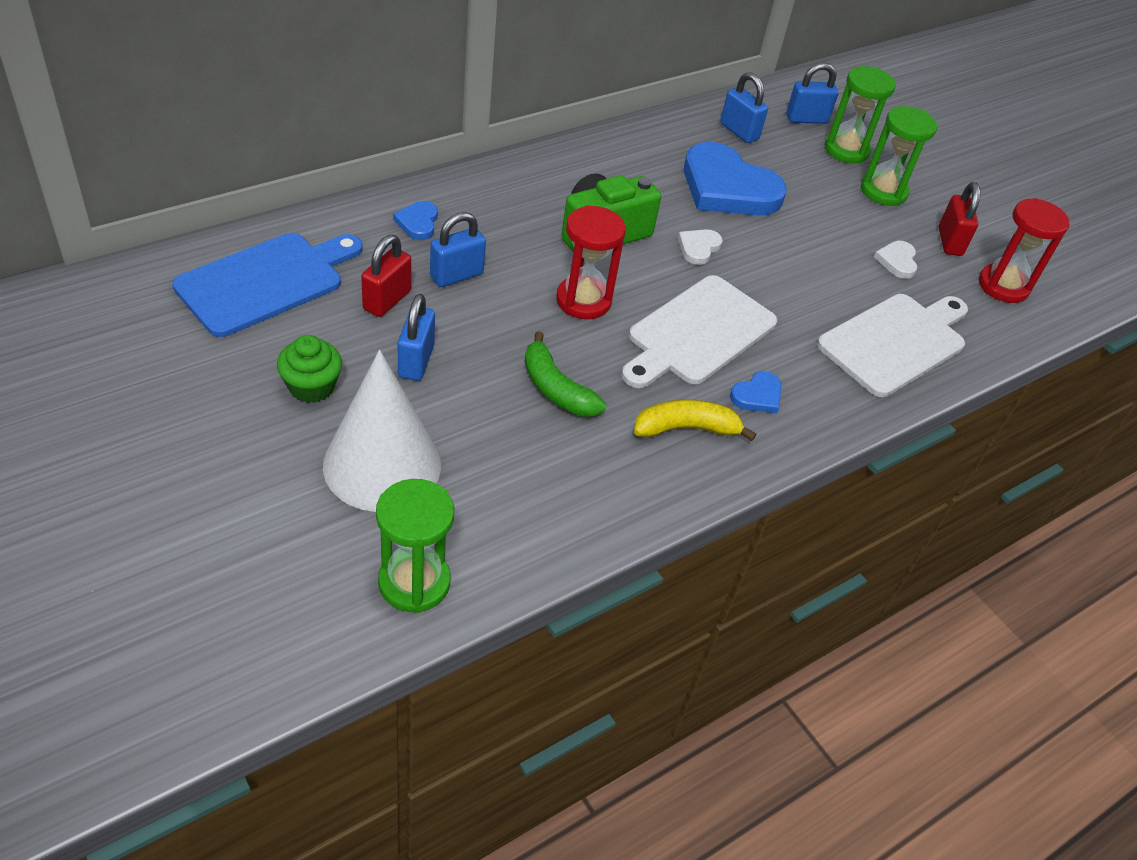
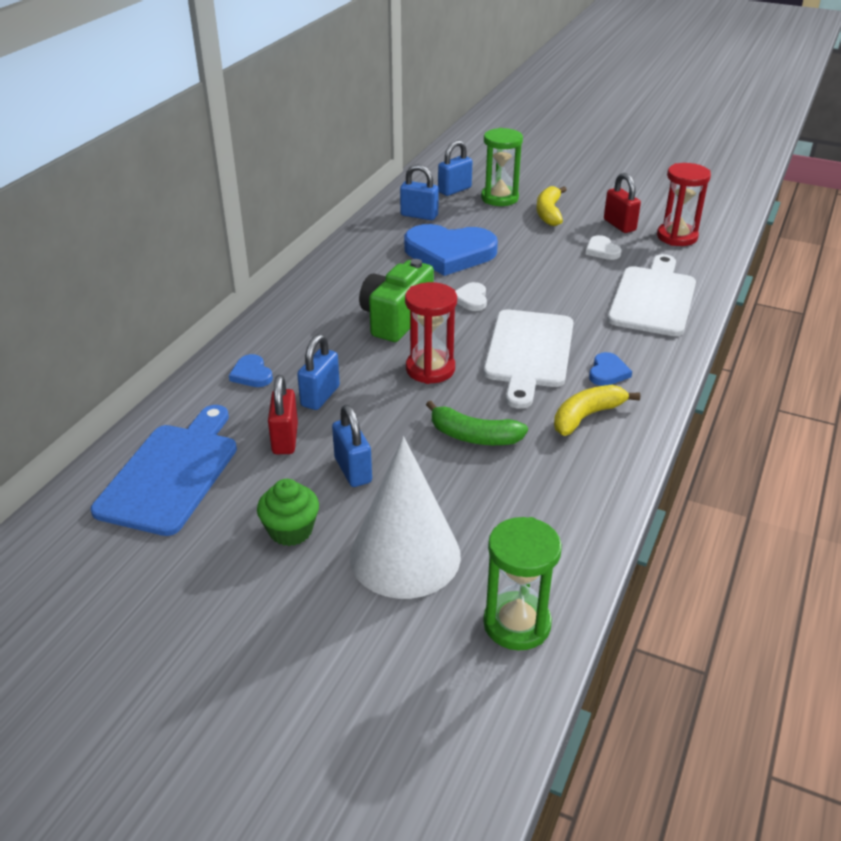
camera: 25 degrees left, 10 degrees down
(883, 191) = (549, 213): green hourglass -> yellow banana

